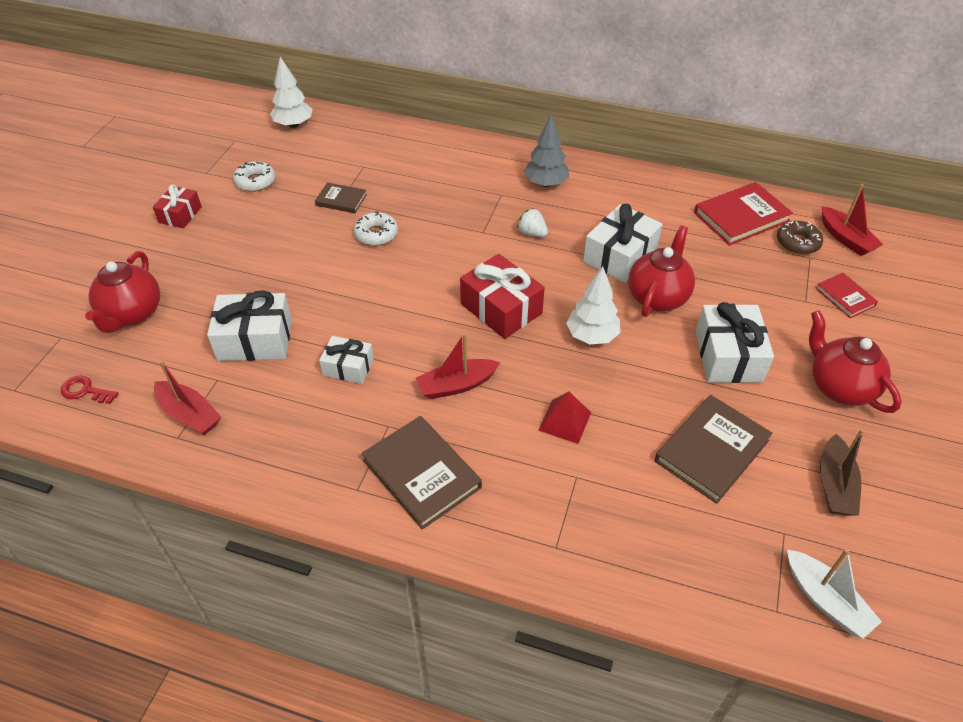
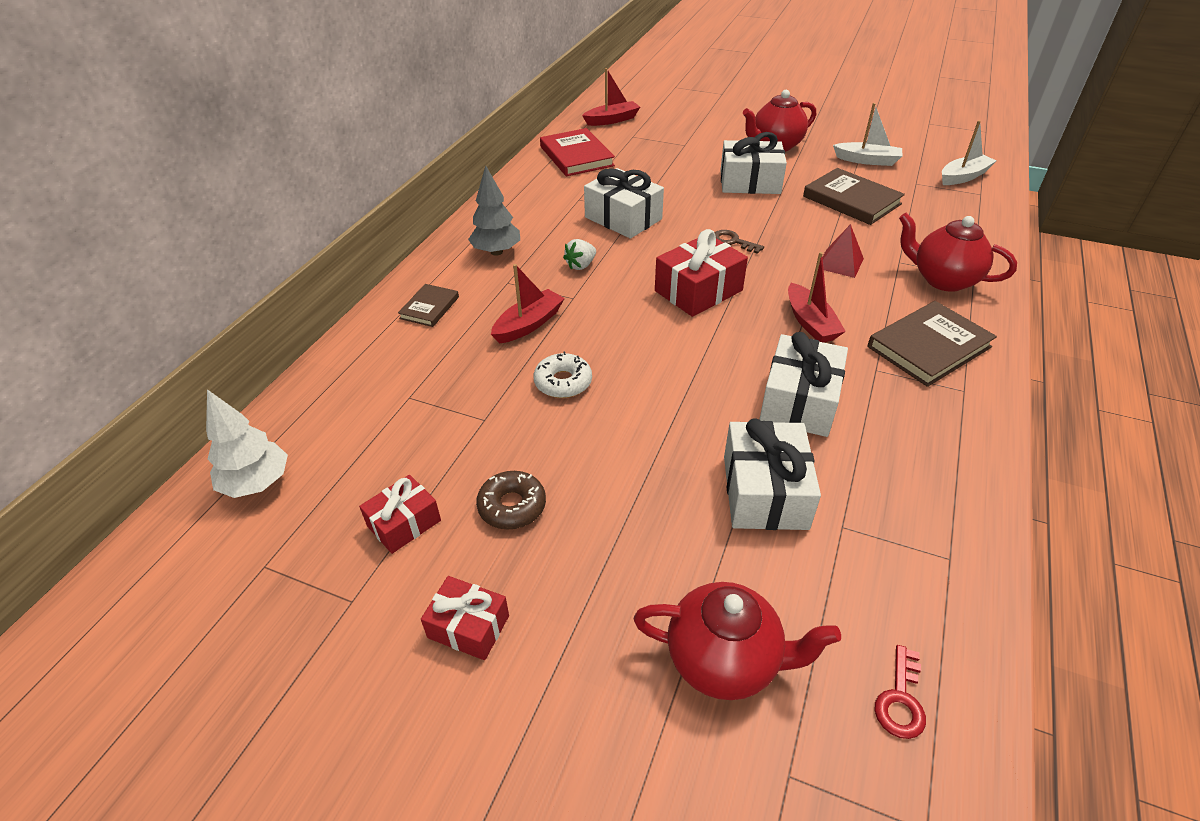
camera: 85 degrees left, 5 degrees down
(189, 414) = (909, 550): red boat -> red boat (529, 324)
(255, 181) = (404, 523): white donut -> red gift
(341, 200) = (482, 418): brown book -> brown book (429, 308)
(348, 367) = (799, 401): white gift -> white gift, size x1.65
(592, 336) = (733, 241): white tree -> brown key
(658, 297) = (681, 205): red teapot -> red teapot (943, 279)
(797, 243) = (614, 138): brown donut -> brown donut (512, 506)
(834, 485) = (867, 160): brown boat -> white boat
(845, 297) = (680, 130): red book -> none

